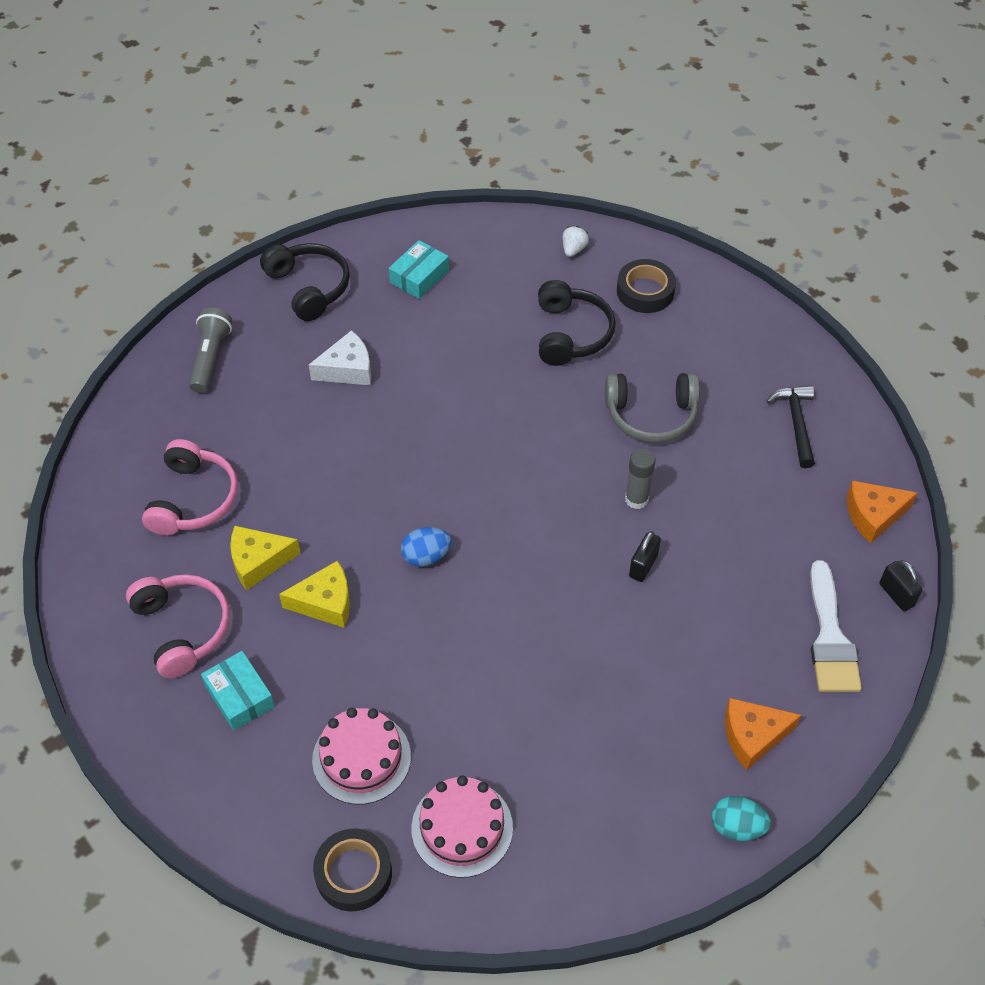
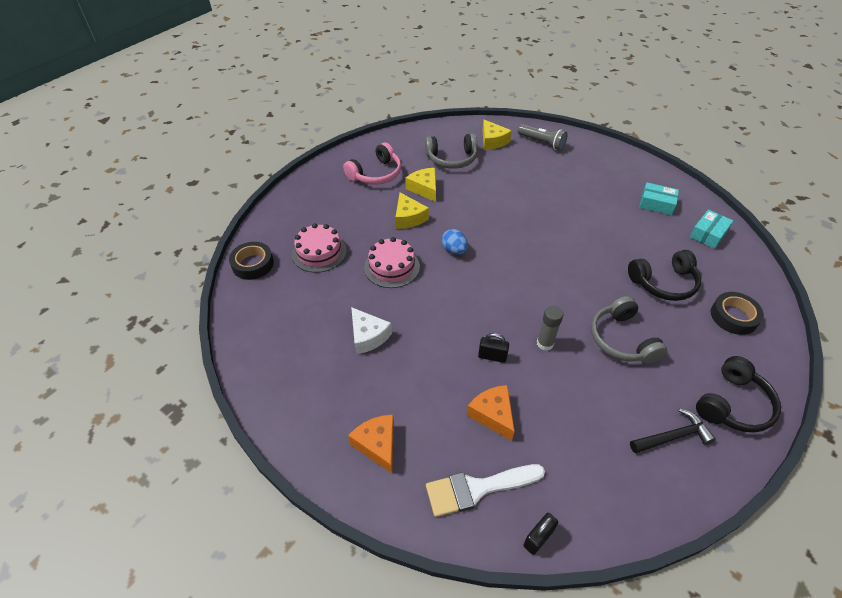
camera: 75 degrees right, 5 degrees down
(172, 425) = (492, 141): none -> yellow cheese
(193, 499) = (451, 159): pink headphones -> grey headphones
(210, 358) = (542, 142): grey flashlight -> grey flashlight turned 45 degrees clockwise
(240, 696) = (344, 201): turquoise box -> turquoise box (708, 234)
(309, 288) = (614, 164): black headphones -> black headphones (733, 404)
(347, 369) = (566, 191): white cheese -> white cheese (368, 336)
(462, 828) = (284, 302): pink cake -> pink cake (392, 267)
(573, 249) = (740, 270): white strawberry -> none
(737, 827) = (306, 445): turquoise egg -> none
(873, 515) = (611, 510): orange cheese -> orange cheese (493, 415)

